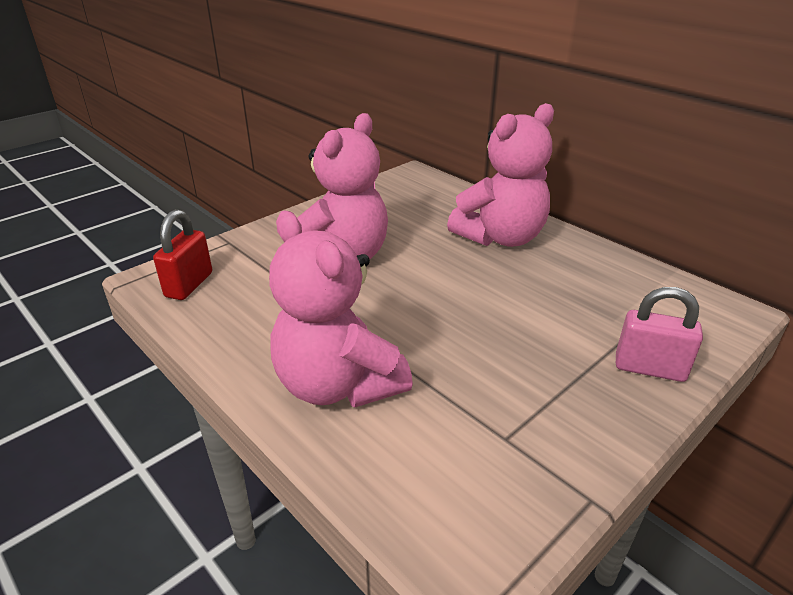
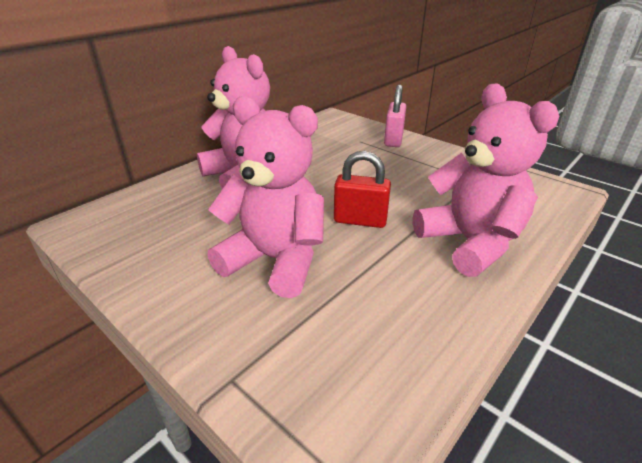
camera: 95 degrees left, 0 degrees up
(189, 285) = (354, 395): red padlock -> red padlock (360, 220)
(338, 385) = (470, 243): pink teddy bear -> pink teddy bear turned 75 degrees counterclockwise

